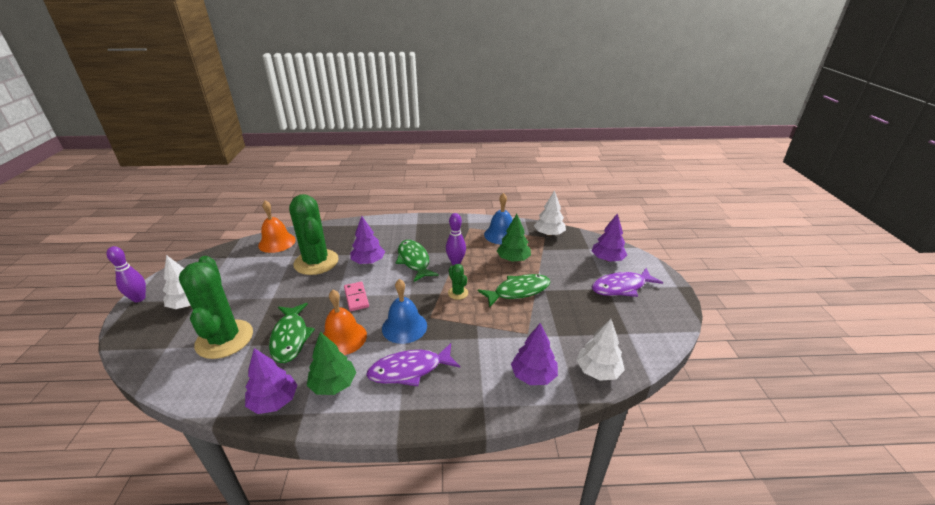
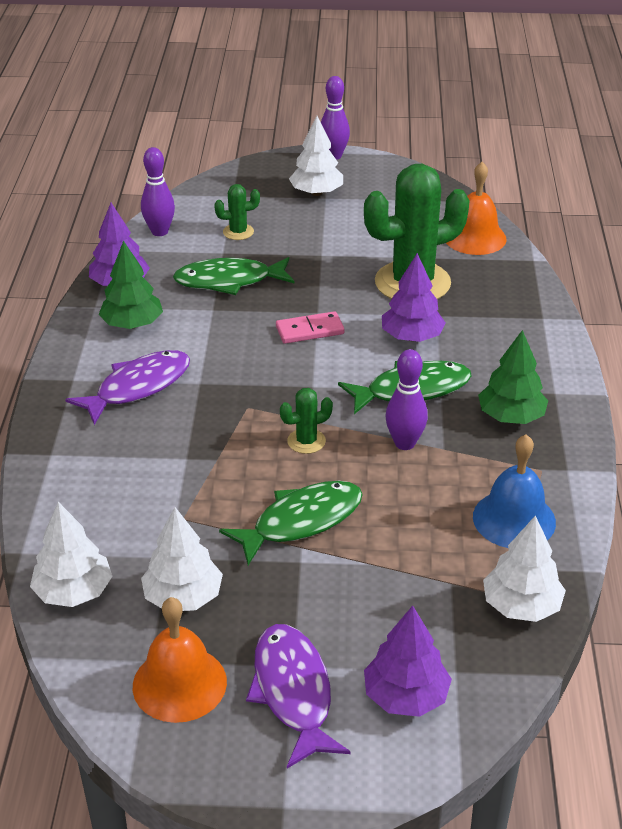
camera: 95 degrees right, 5 degrees up
(201, 386) = (159, 232): none -> purple bowling pin
(224, 339) = (238, 232): green cactus -> green cactus, size x0.43
(343, 338) = (218, 325): orange bell -> orange bell (179, 683)
(404, 327) = (229, 381): blue bell -> none
(409, 370) = (138, 387): purple fish -> purple fish turned 60 degrees clockwise
(513, 259) = (412, 528): green tree -> green tree (511, 416)
(518, 291) = (301, 521): green fish -> green fish turned 105 degrees counterclockwise
(533, 375) = (88, 512): purple tree -> none
(583, 326) = (183, 597): none -> white tree

